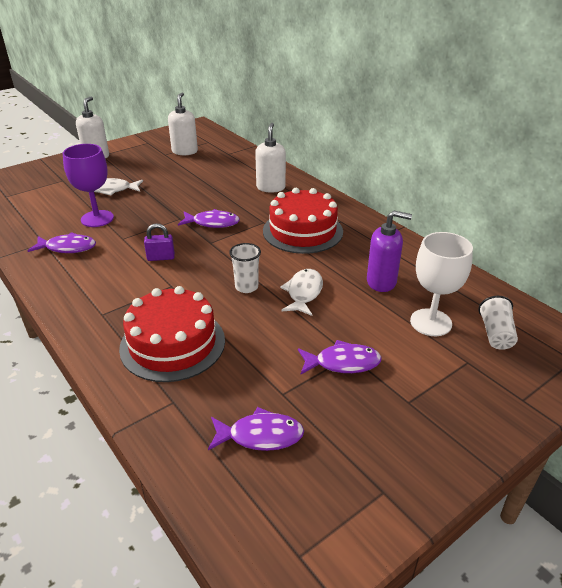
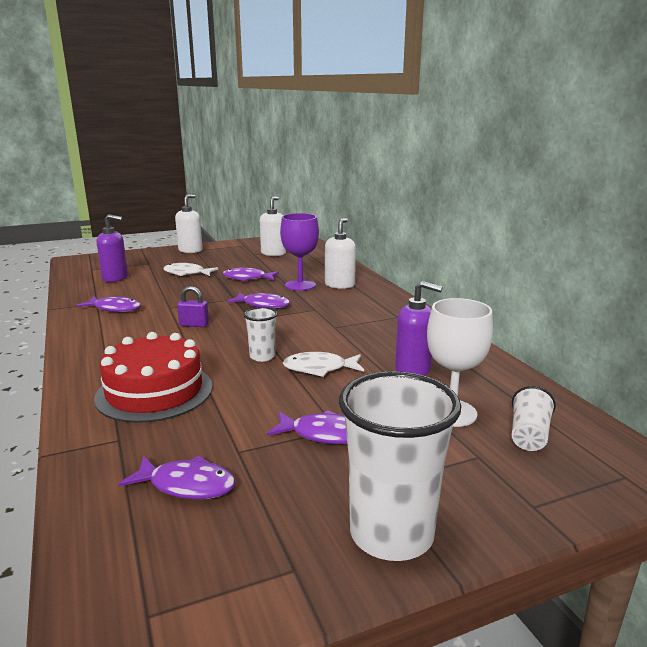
camera: 15 degrees right, 15 degrees down
(40, 205) = (115, 278): none -> purple soap dispenser
(97, 218) = (157, 291): purple goblet -> purple goblet (300, 285)
(178, 189) = (247, 278): none -> purple fish
(302, 231) = (351, 320): red cake -> none
(303, 293) = (319, 368): white fish -> white fish turned 120 degrees counterclockwise
(437, 446) = (391, 534): none -> white cup

